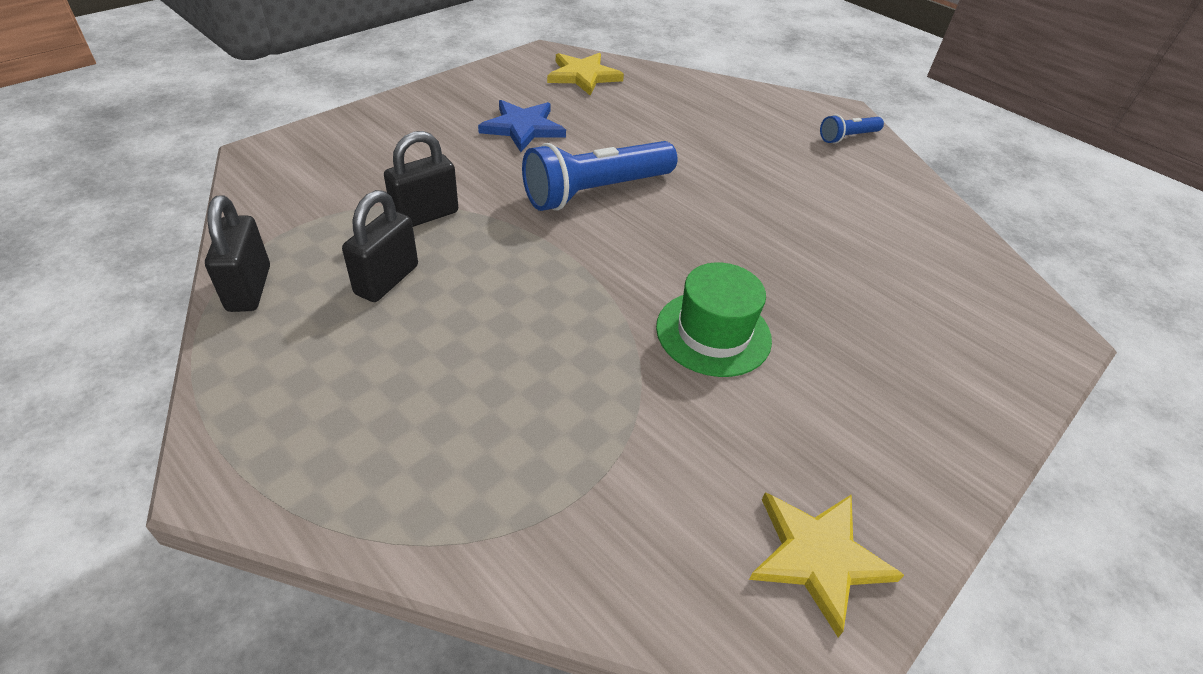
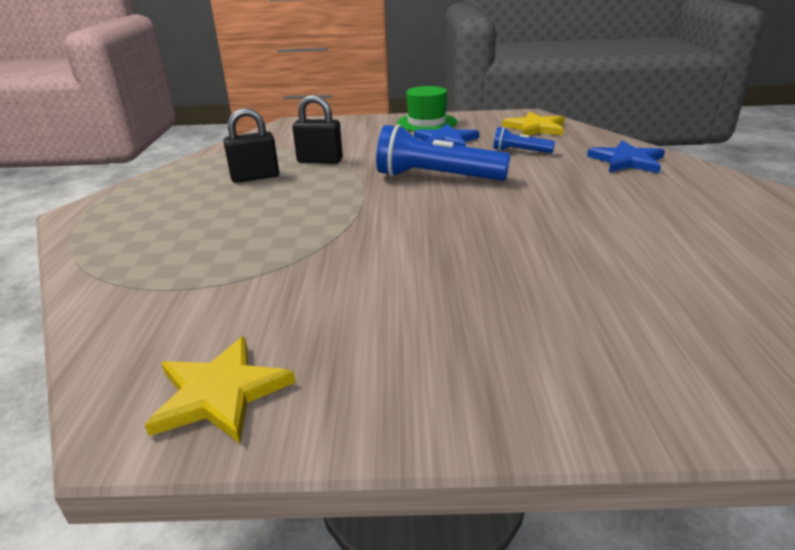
camera: 50 degrees right, 15 degrees down
(249, 288) = (199, 162): black padlock -> none
(713, 333) = (381, 261): green hat -> green hat (426, 123)
(720, 104) = (627, 161): none -> blue star
(847, 137) = (731, 205): blue flashlight -> blue flashlight (520, 151)

